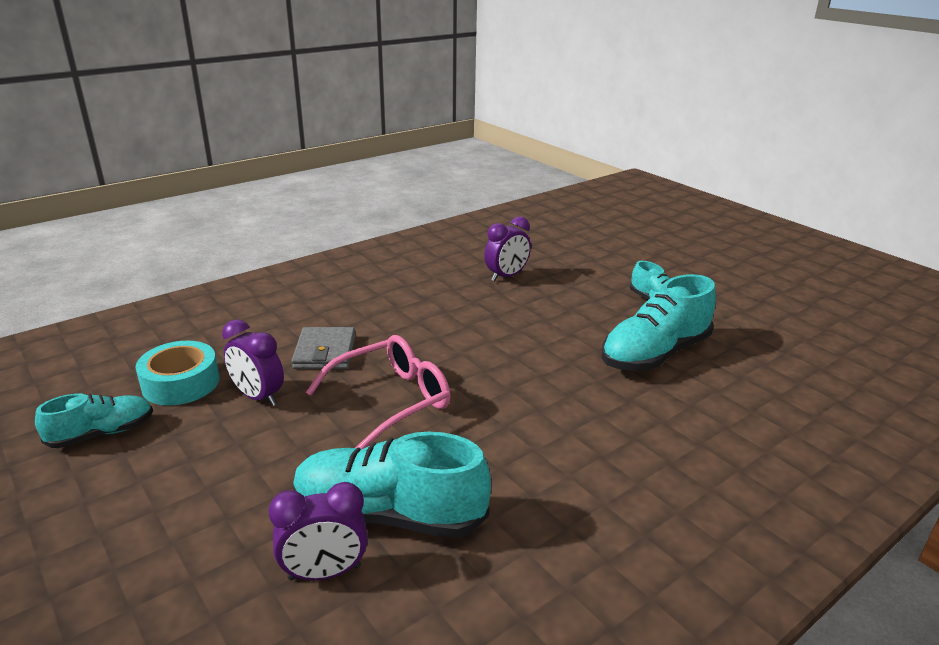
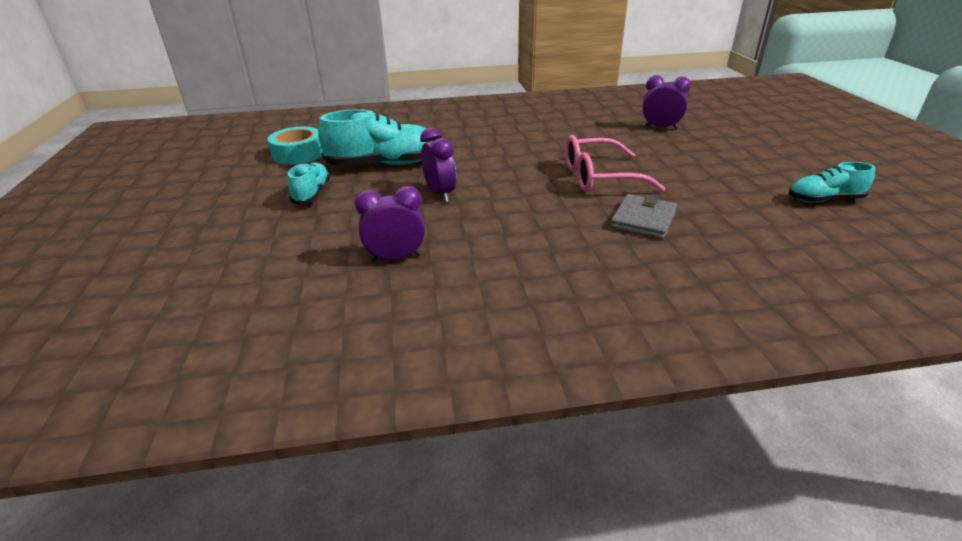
camera: 150 degrees left, 5 degrees up
(181, 383) = (778, 222): turquoise tape -> turquoise tape (298, 154)
(258, 397) = (704, 198): purple clock -> purple clock (440, 194)
(389, 515) = (623, 136): turquoise shoe -> none

